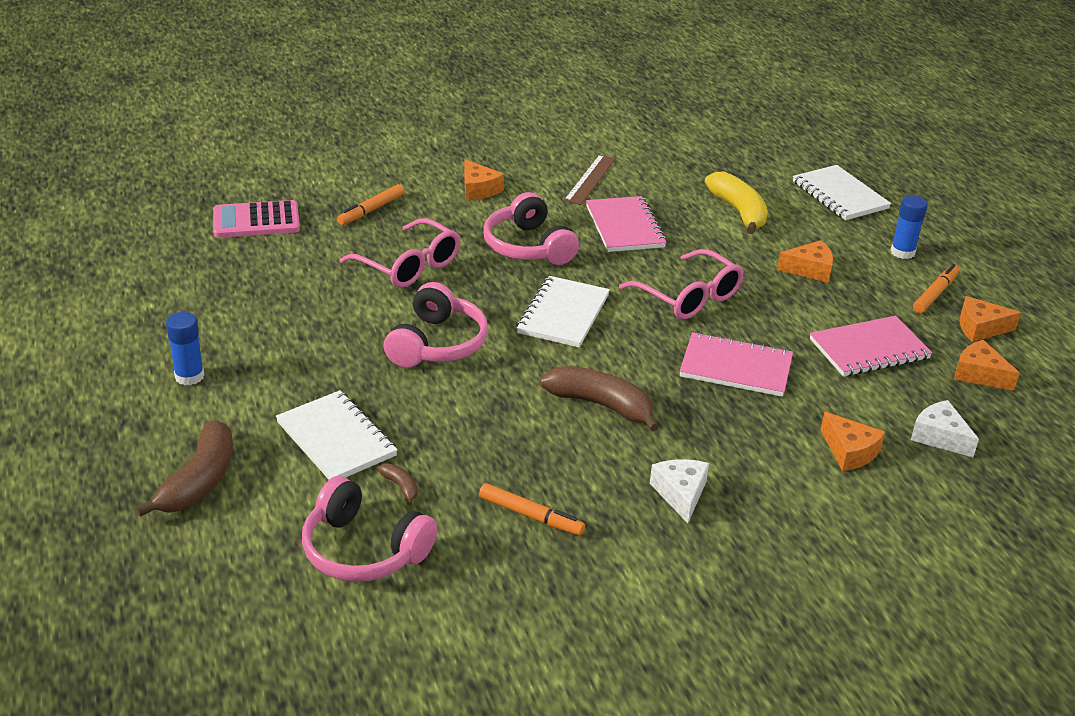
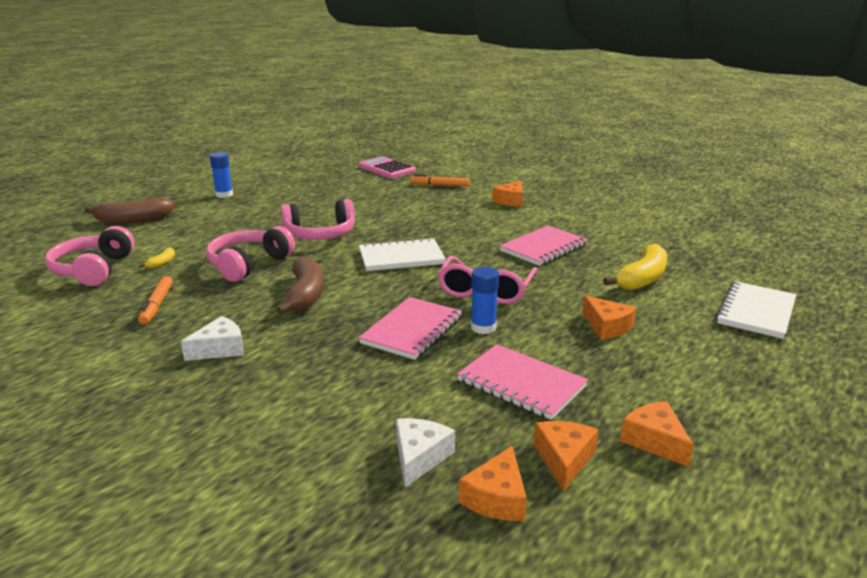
camera: 60 degrees right, 10 degrees down
(336, 439) = (196, 237): white notebook -> none
(400, 487) = (162, 263): brown banana -> yellow banana
(409, 266) = (395, 207): pink glasses -> none
(528, 247) = (467, 228): pink headphones -> pink headphones (248, 264)
(590, 179) = (585, 224): brown ruler -> none
(736, 367) = (412, 330): pink notebook -> pink notebook turned 45 degrees clockwise
(849, 452) = (344, 410): orange cheese -> orange cheese (497, 498)
(902, 252) = (719, 364): blue glue stick -> blue glue stick (483, 327)
(935, 294) = (674, 399): orange marker -> none

